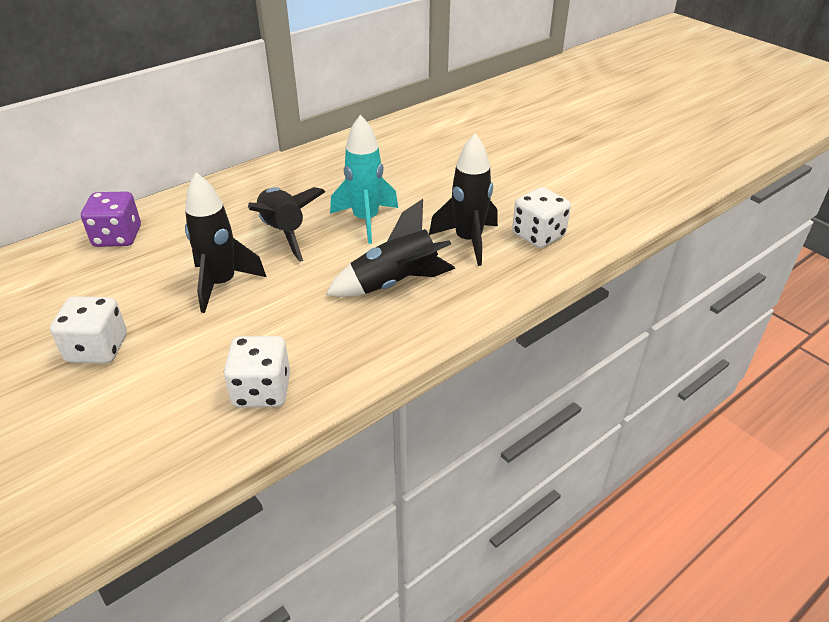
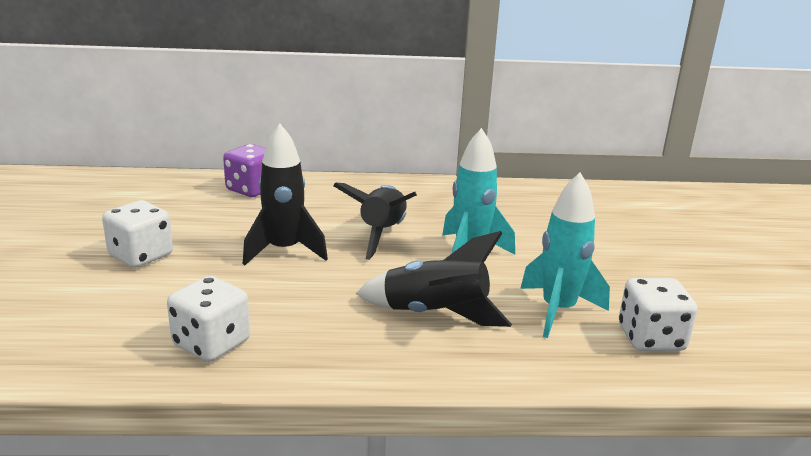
camera: 35 degrees right, 15 degrees down
(468, 241) = (558, 310): black rocket -> turquoise rocket

